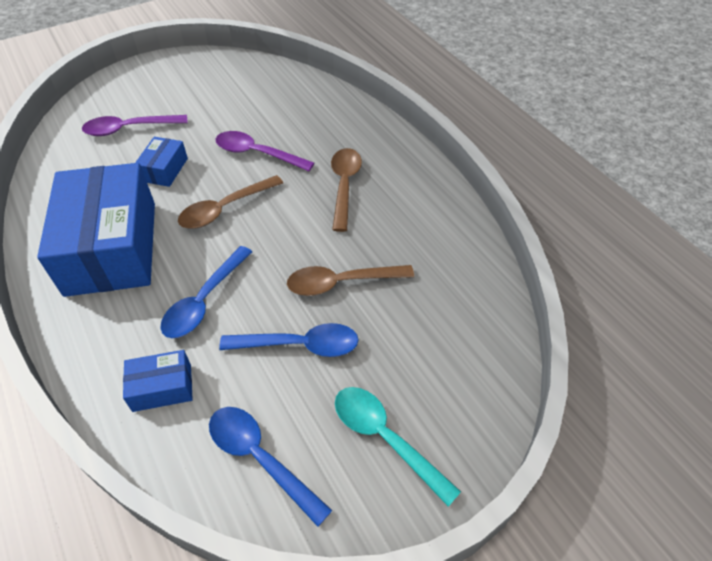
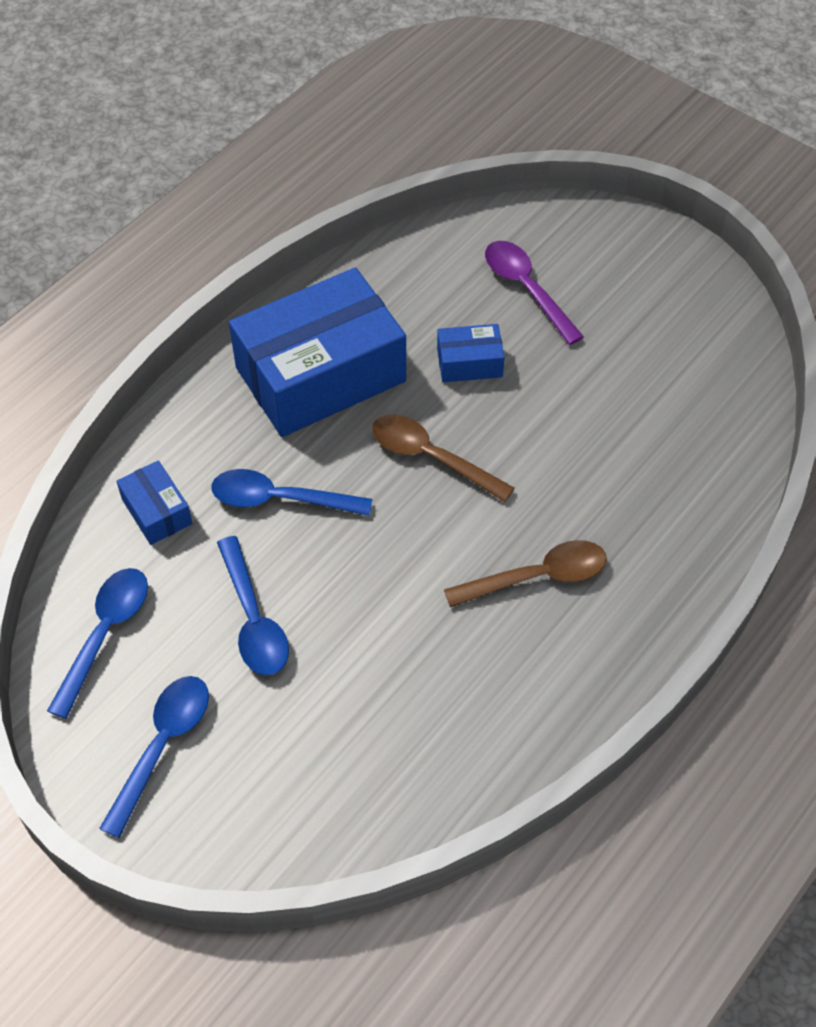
camera: 70 degrees right, 5 degrees up
(257, 154) = (551, 450): purple spoon -> none
(342, 283) = (362, 632): brown spoon -> none
(386, 438) = (162, 746): turquoise spoon -> blue spoon

